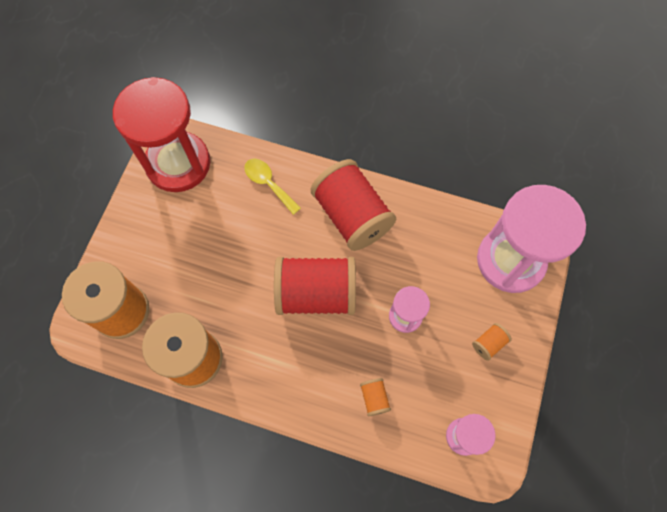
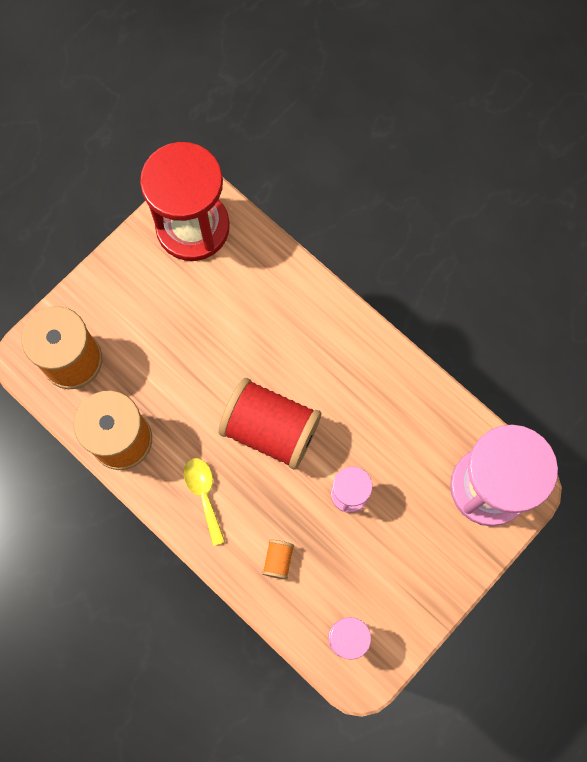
camera: 25 degrees right, 5 degrees up
(268, 184) = (276, 290): yellow spoon -> yellow spoon (204, 495)
(352, 216) = (346, 364): red spool -> none
(489, 343) = (420, 561): orange spool -> none

